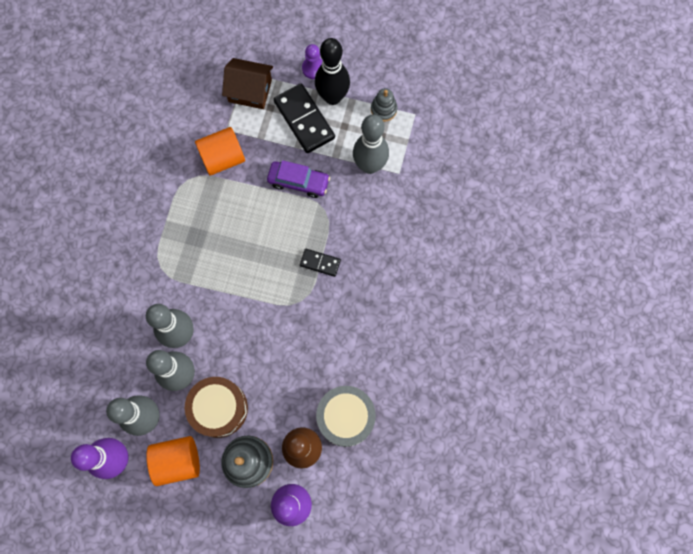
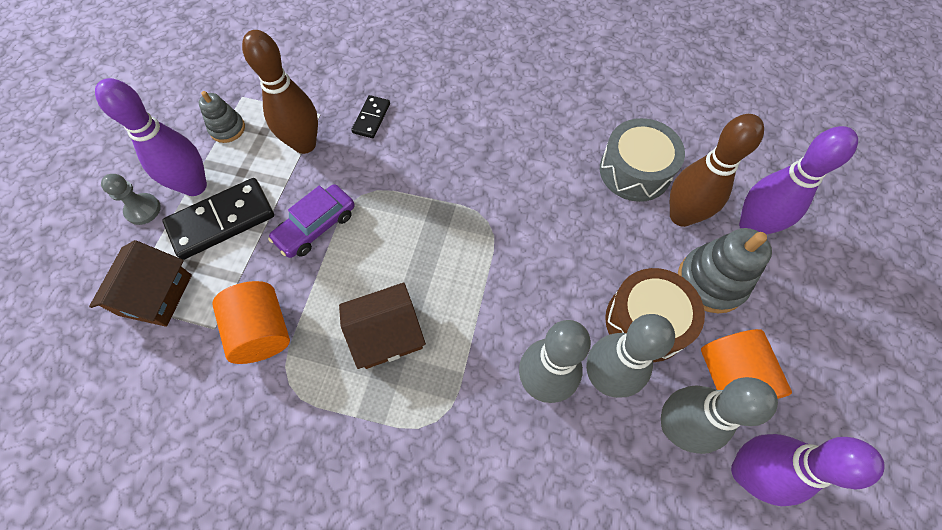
camera: 90 degrees left, 10 degrees down
(217, 235) = (386, 334): none -> brown house
(298, 182) = (316, 226): purple car -> purple car turned 150 degrees counterclockwise
(313, 68) = (143, 210): purple pawn -> grey pawn
(320, 263) = (435, 199): black domino -> black domino (371, 118)
(332, 97) = (195, 186): black bowling pin -> purple bowling pin
(369, 166) = (304, 144): grey bowling pin -> brown bowling pin

